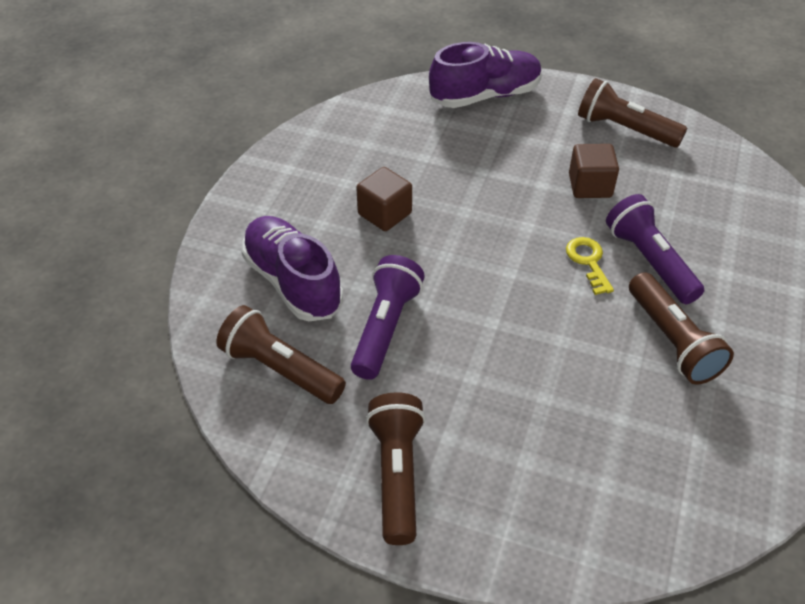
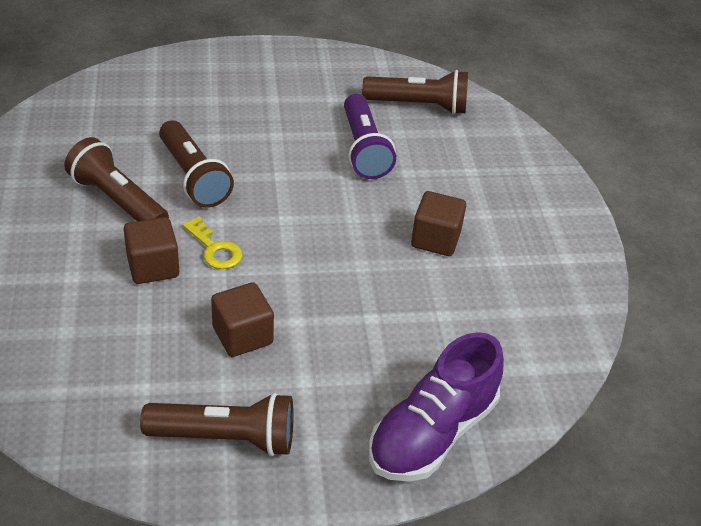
camera: 150 degrees right, 5 degrees down
(293, 282) = (463, 161): purple shoe -> none
(397, 474) = (295, 73): brown flashlight -> brown flashlight (193, 177)
(650, 261) = (153, 267): purple flashlight -> brown cube

